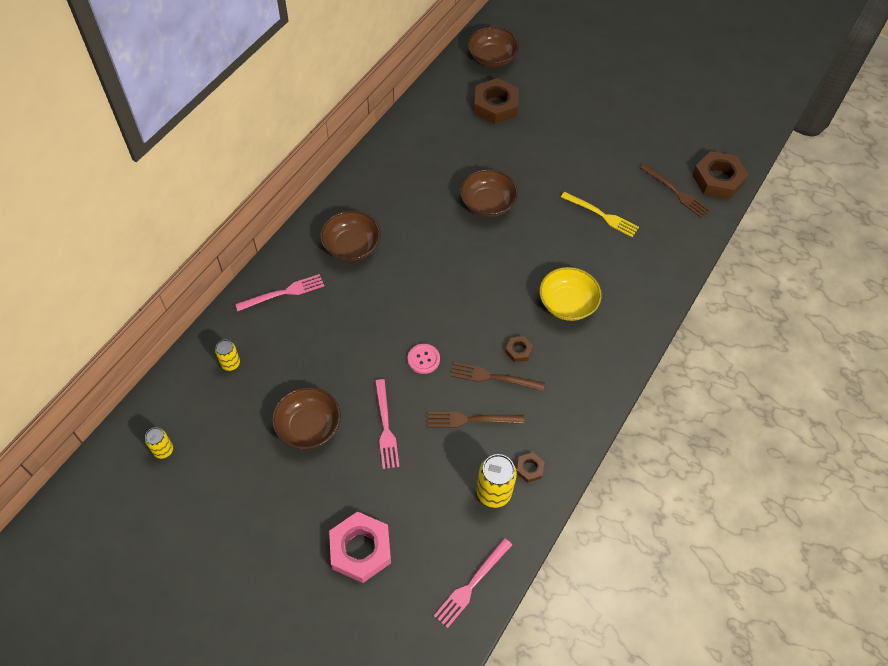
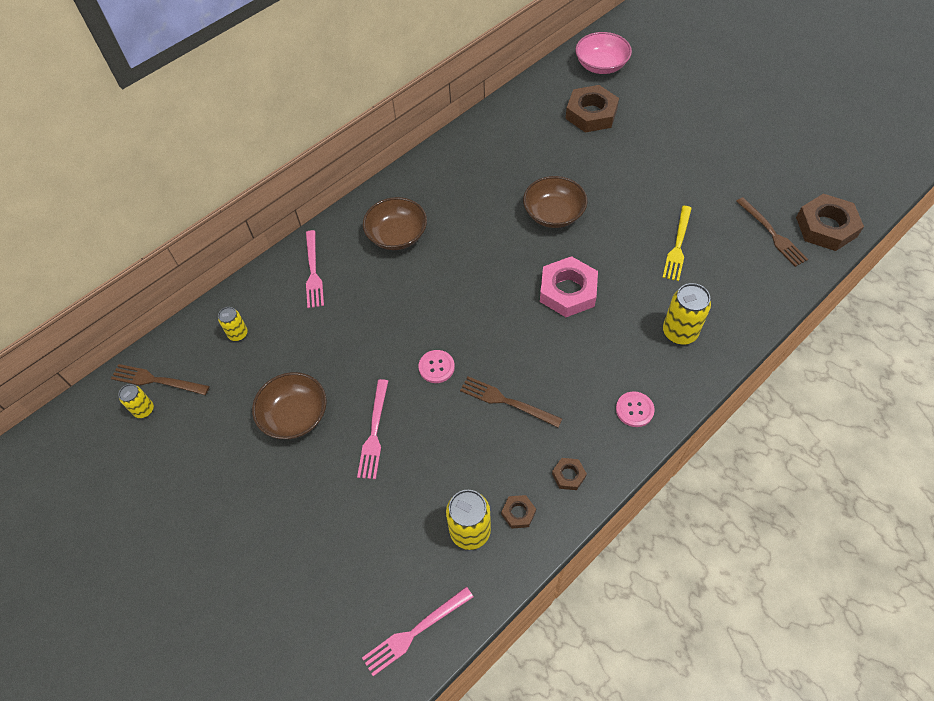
camera: 20 degrees right, 0 degrees up
(283, 293) = (313, 271): pink fork -> pink fork turned 90 degrees clockwise
(360, 549) = (306, 562): pink nut -> pink nut (568, 291)
(471, 419) = (469, 443): brown fork -> brown fork (157, 380)
(492, 58) = (601, 65): brown bowl -> pink bowl
(518, 350) = (543, 377): brown nut -> brown nut (568, 475)
(567, 304) = (612, 336): yellow bowl -> none
(601, 215) = (678, 245): yellow fork -> yellow fork turned 60 degrees clockwise
(602, 363) = (634, 410): none -> pink button
(622, 291) = (679, 332): none -> yellow can

